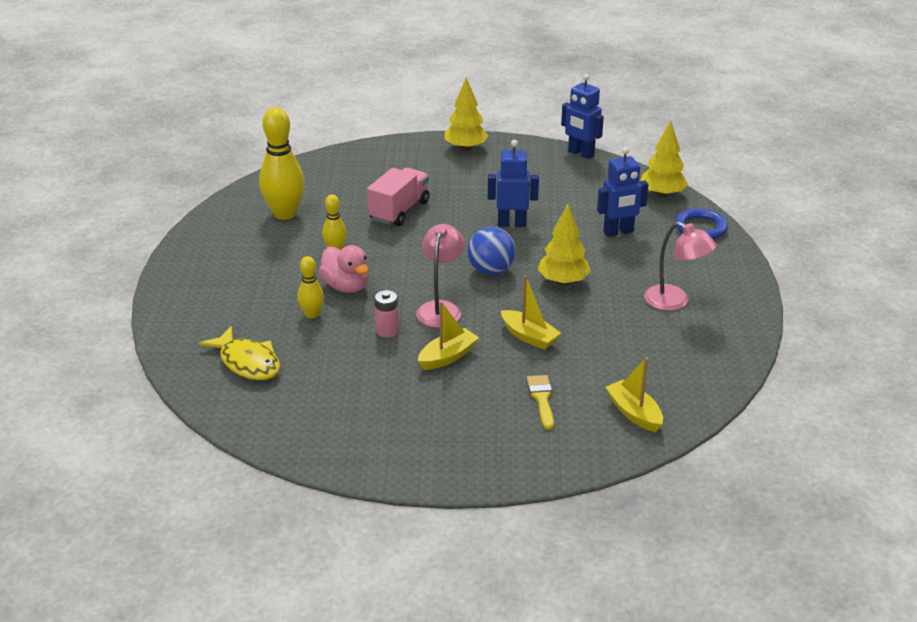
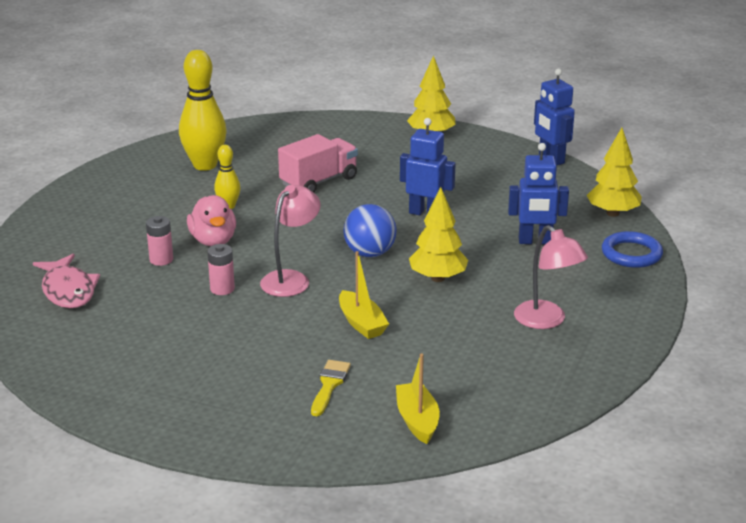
camera: 20 degrees right, 5 degrees down
(247, 362) = (68, 290): yellow fish -> pink fish
(312, 314) = (161, 260): yellow bowling pin -> pink battery
(447, 357) = (263, 325): yellow boat -> none

